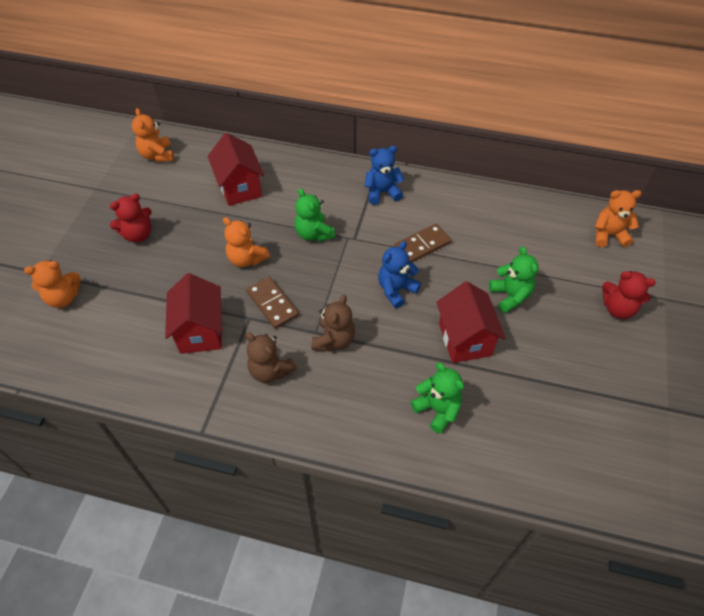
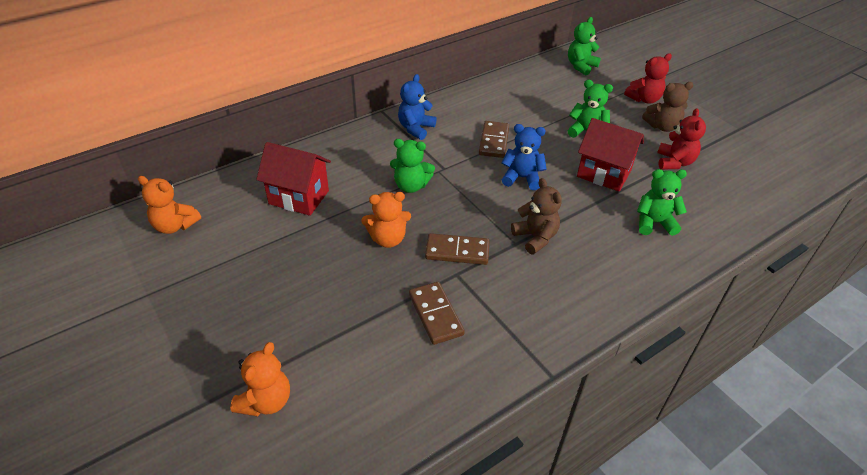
camera: 50 degrees left, 10 degrees down
(138, 235) = (259, 295): red teddy bear -> red teddy bear (674, 162)
(200, 331) = (436, 314): red house -> brown domino
(270, 370) = (528, 292): brown teddy bear -> brown teddy bear (662, 126)
(396, 290) = (522, 178): blue teddy bear -> blue teddy bear turned 105 degrees clockwise
(608, 235) = (581, 66): orange teddy bear -> green teddy bear

